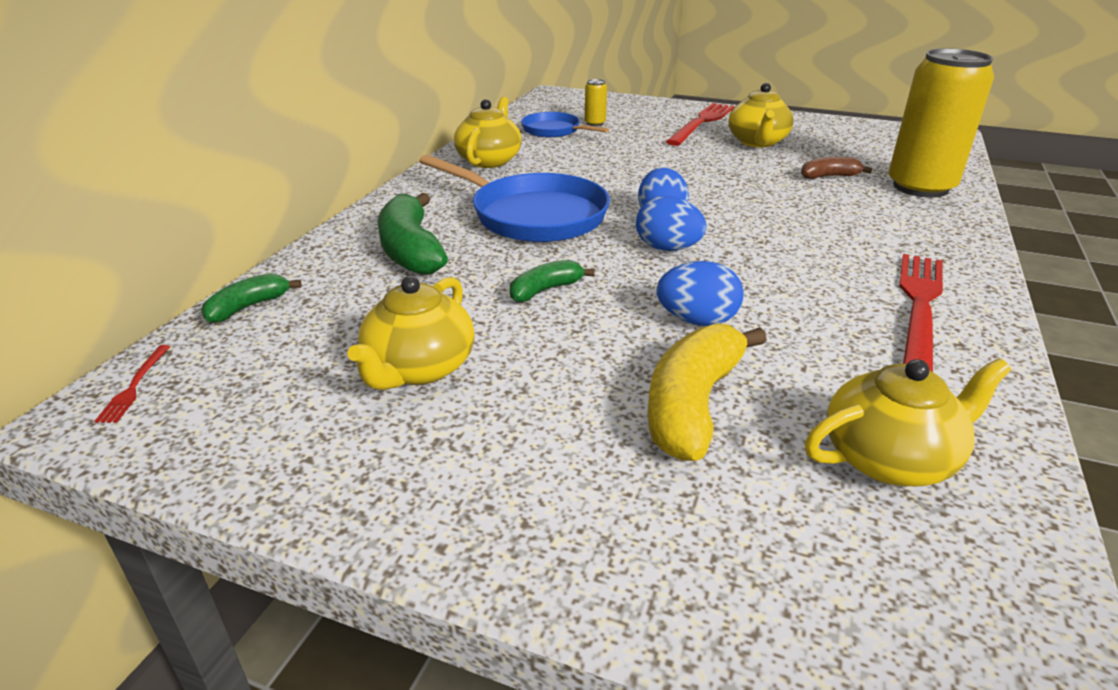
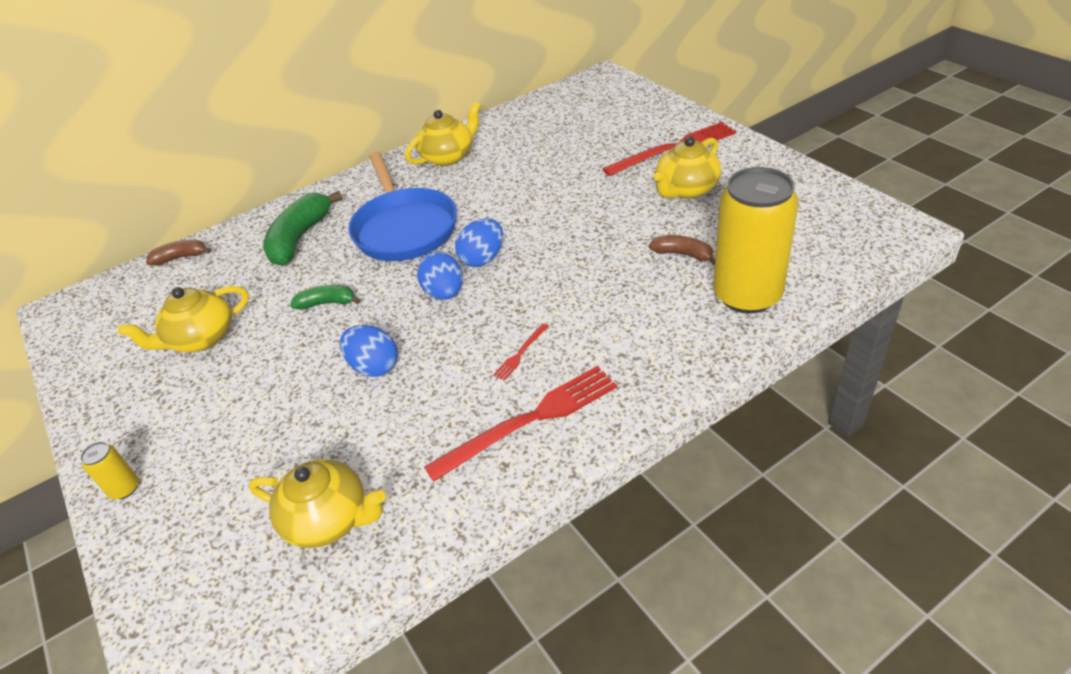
camera: 40 degrees right, 10 degrees up
(135, 386) = (90, 296): red fork -> red fork (520, 353)
(249, 307) = (181, 257): green banana -> brown banana
(554, 131) = (537, 130): blue pan -> none
(595, 123) = (581, 127): yellow can -> yellow can (125, 488)
(693, 405) = (287, 429): yellow banana -> none

